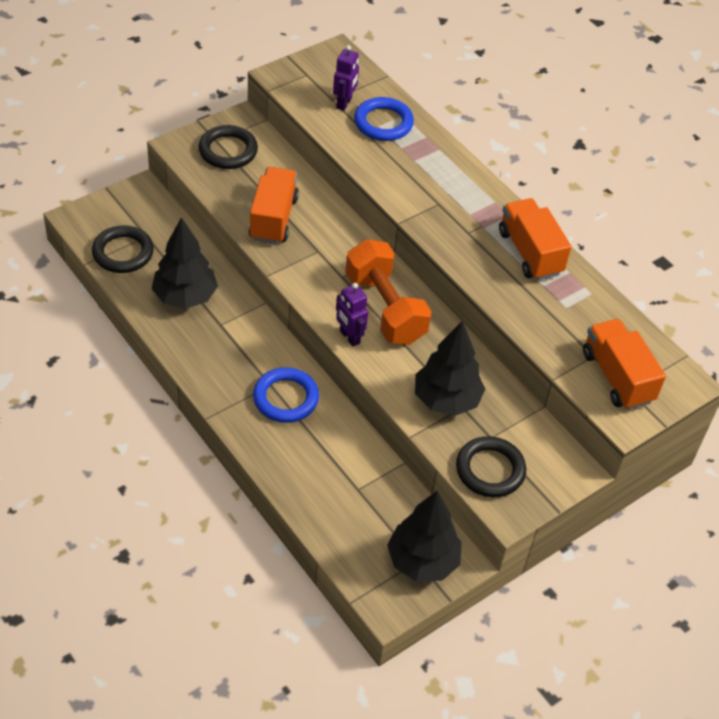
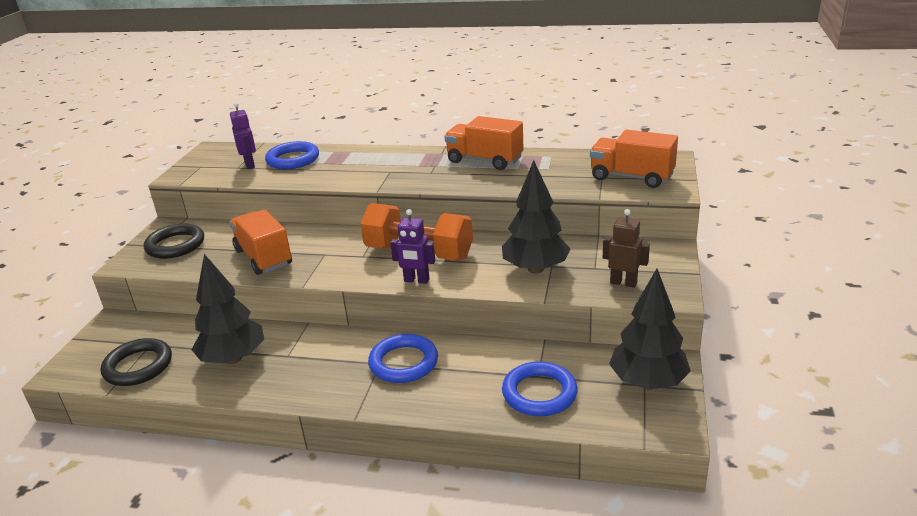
camera: 35 degrees left, 20 degrees down
(340, 503) = (539, 393): none -> blue ring
(490, 470) = (623, 283): black ring -> brown robot

